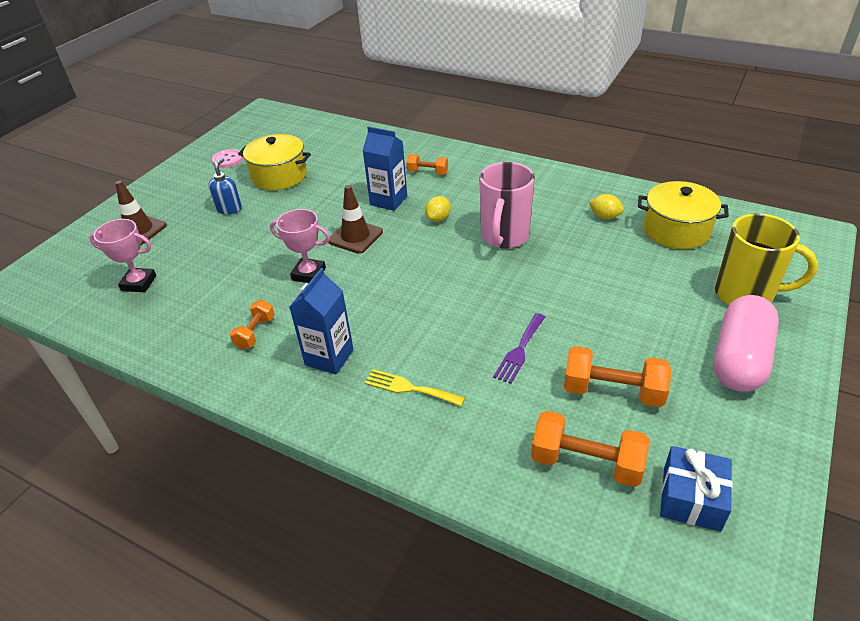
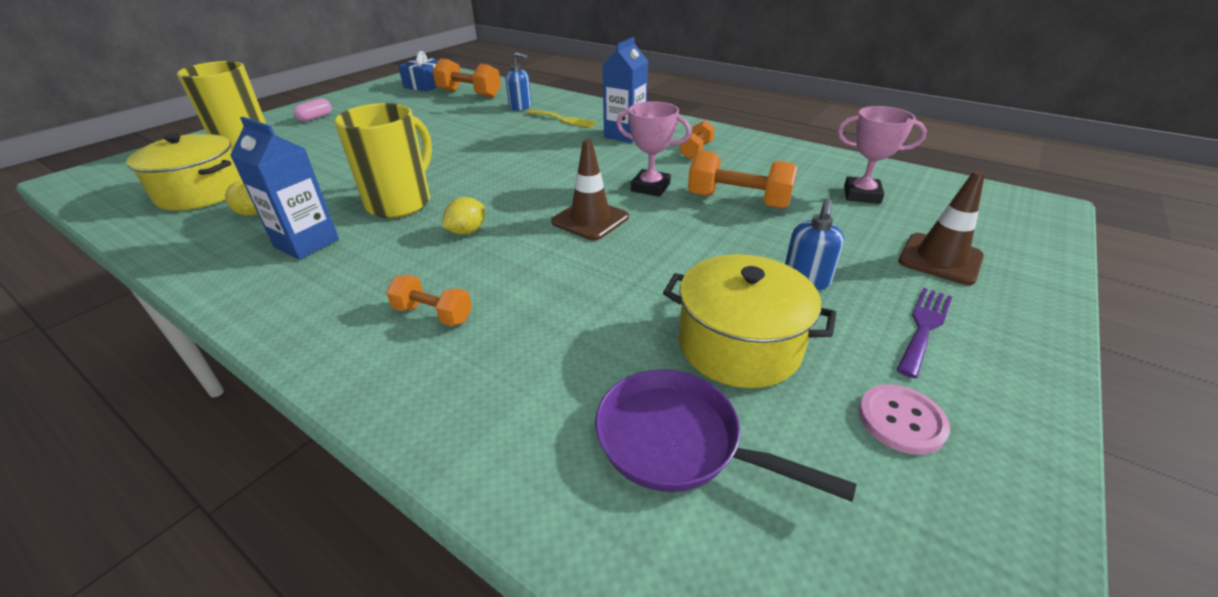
camera: 175 degrees left, 5 degrees down
(313, 146) = (678, 442): none -> purple pan
(388, 200) = (528, 266): blue carton -> blue carton (306, 243)
(480, 421) = (520, 107): none -> blue soap dispenser
(504, 237) = (401, 203): pink mug -> yellow mug
(519, 350) = (467, 129): purple fork -> purple fork (924, 327)
(612, 391) = (422, 112): orange dumbbell -> orange dumbbell (738, 201)
(739, 359) = (315, 118): pink capsule -> pink capsule, size x0.43

